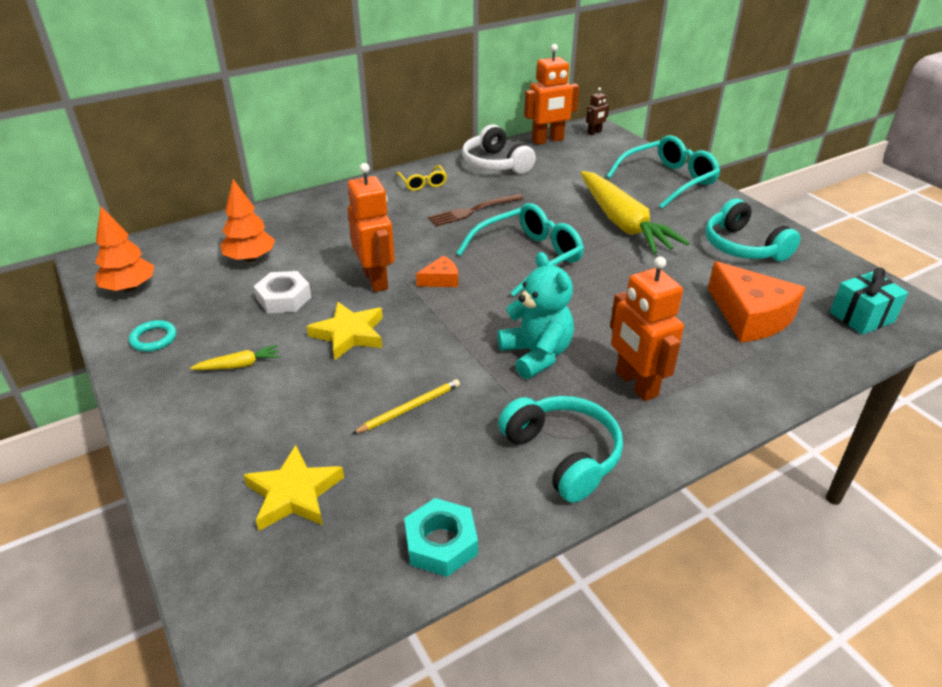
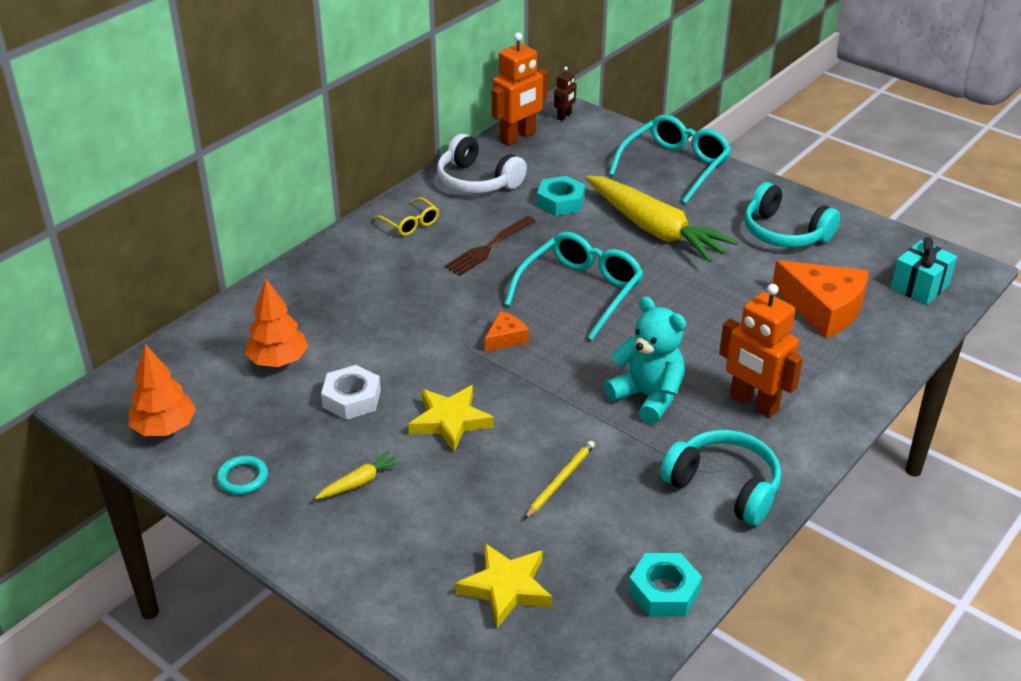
camera: 20 degrees left, 0 degrees up
(376, 280) = (437, 354): orange robot -> none
(554, 189) = (560, 202): none -> turquoise nut

